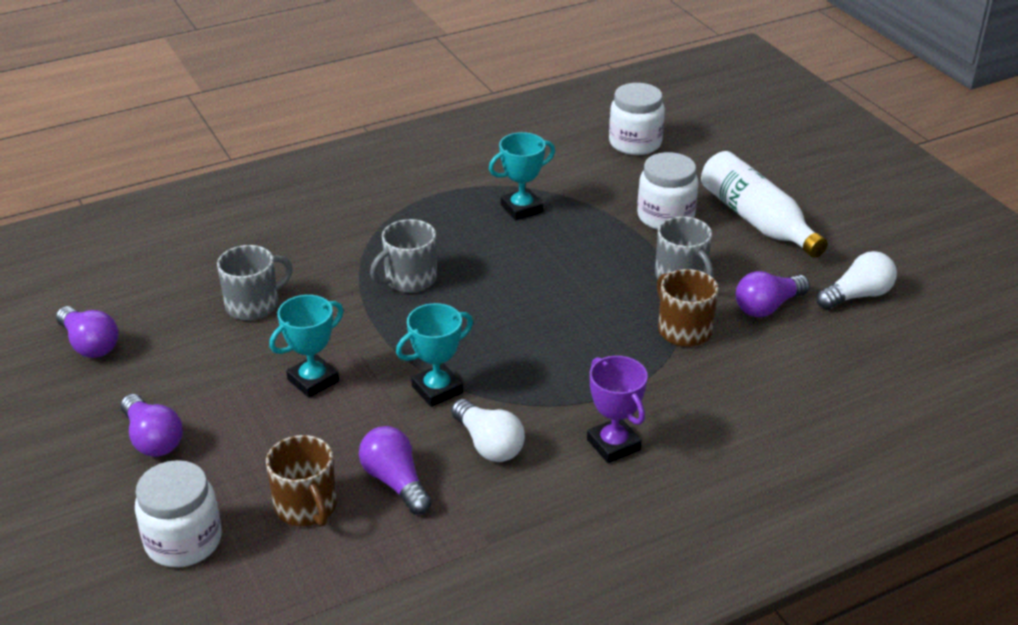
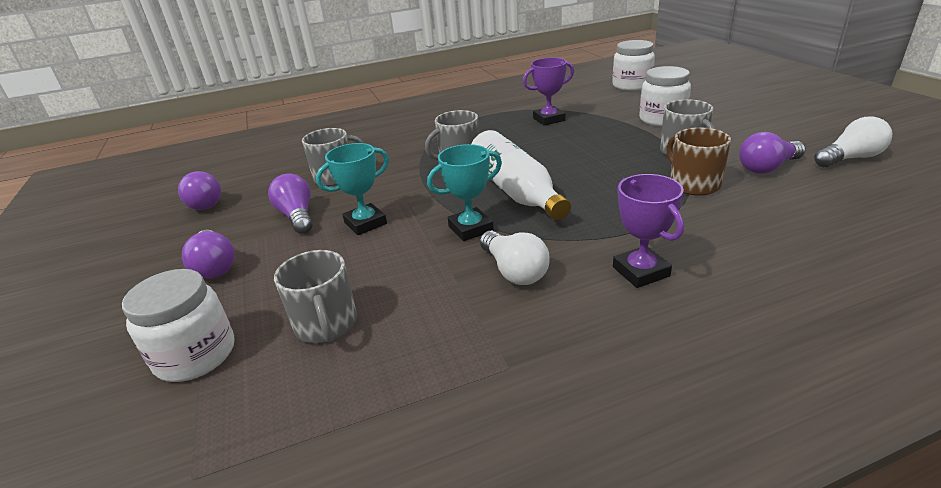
camera: 10 degrees right, 5 degrees down
(306, 507) = (326, 324): brown mug -> grey mug
(395, 482) = (419, 303): purple light bulb -> purple light bulb (297, 216)
(521, 208) = (549, 119): turquoise trophy -> purple trophy
(756, 220) = (738, 118): white bottle -> white bottle (515, 191)

